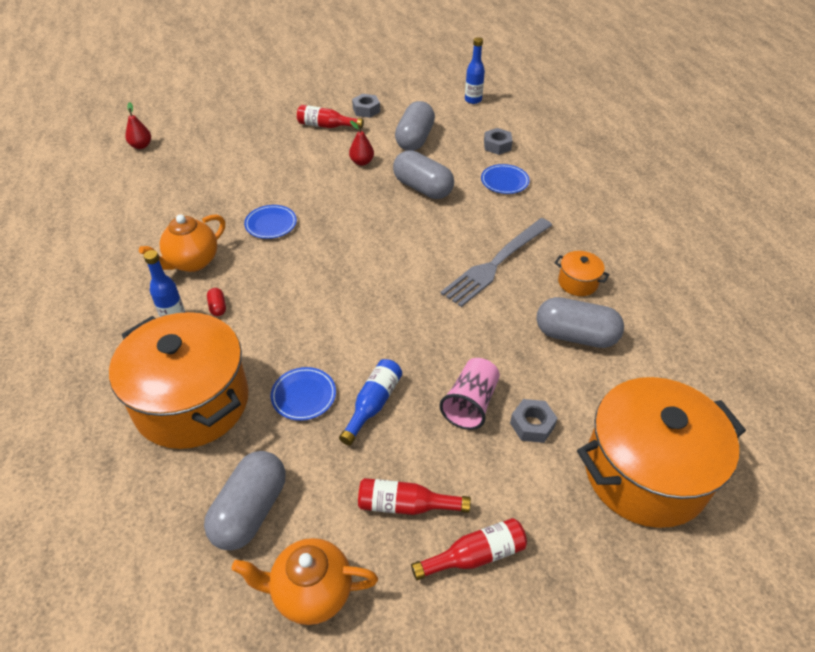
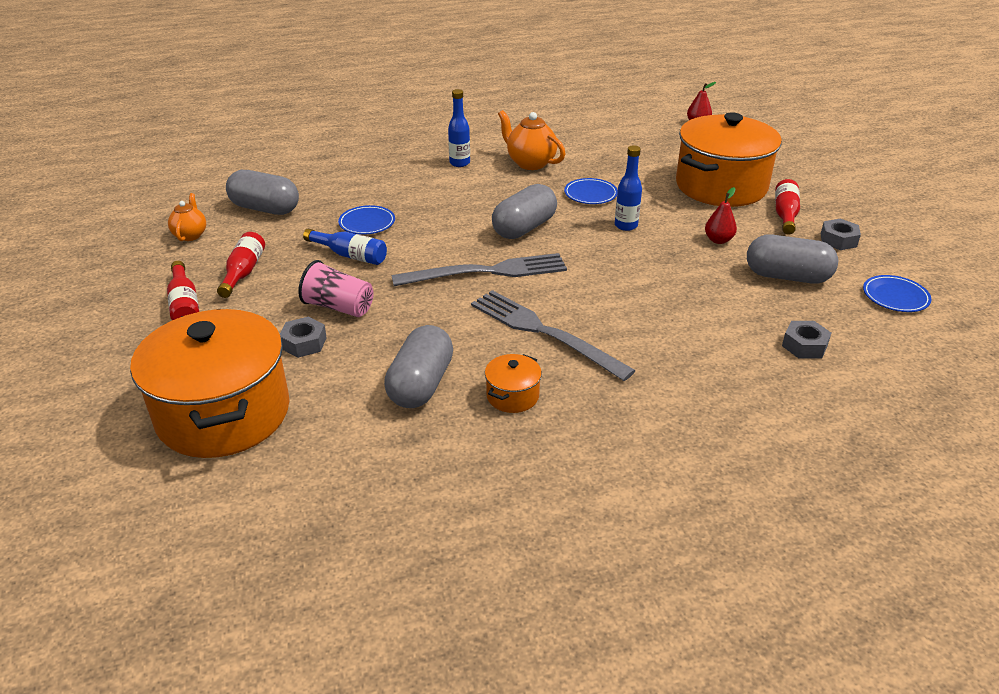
camera: 90 degrees right, 10 degrees down
(192, 402) = (370, 179): orange pot -> orange pot (721, 186)
(218, 307) = (473, 179): red capsule -> none
(311, 593) = (190, 235): orange teapot -> orange teapot, size x0.63
(407, 297) = (486, 272): none -> grey fork
(422, 188) = (679, 282): grey capsule -> grey capsule (524, 228)
(473, 100) = (923, 328): blue bottle -> blue bottle (626, 226)
(504, 181) = (716, 348): blue plate -> blue plate (895, 297)

